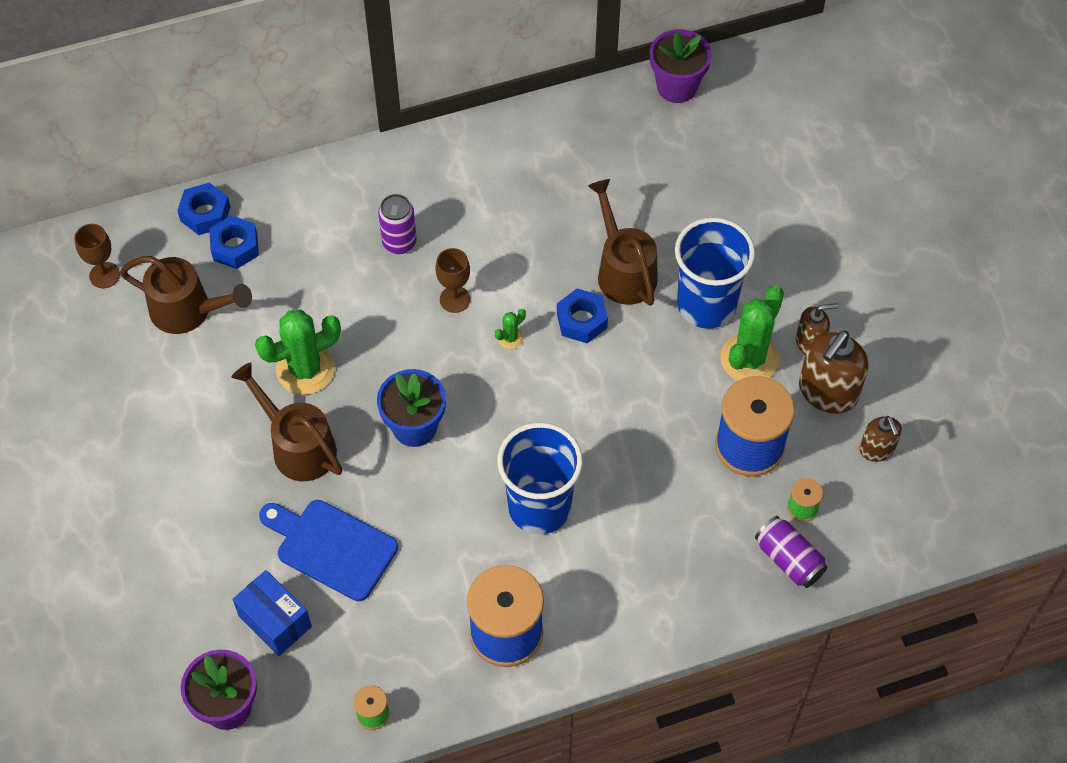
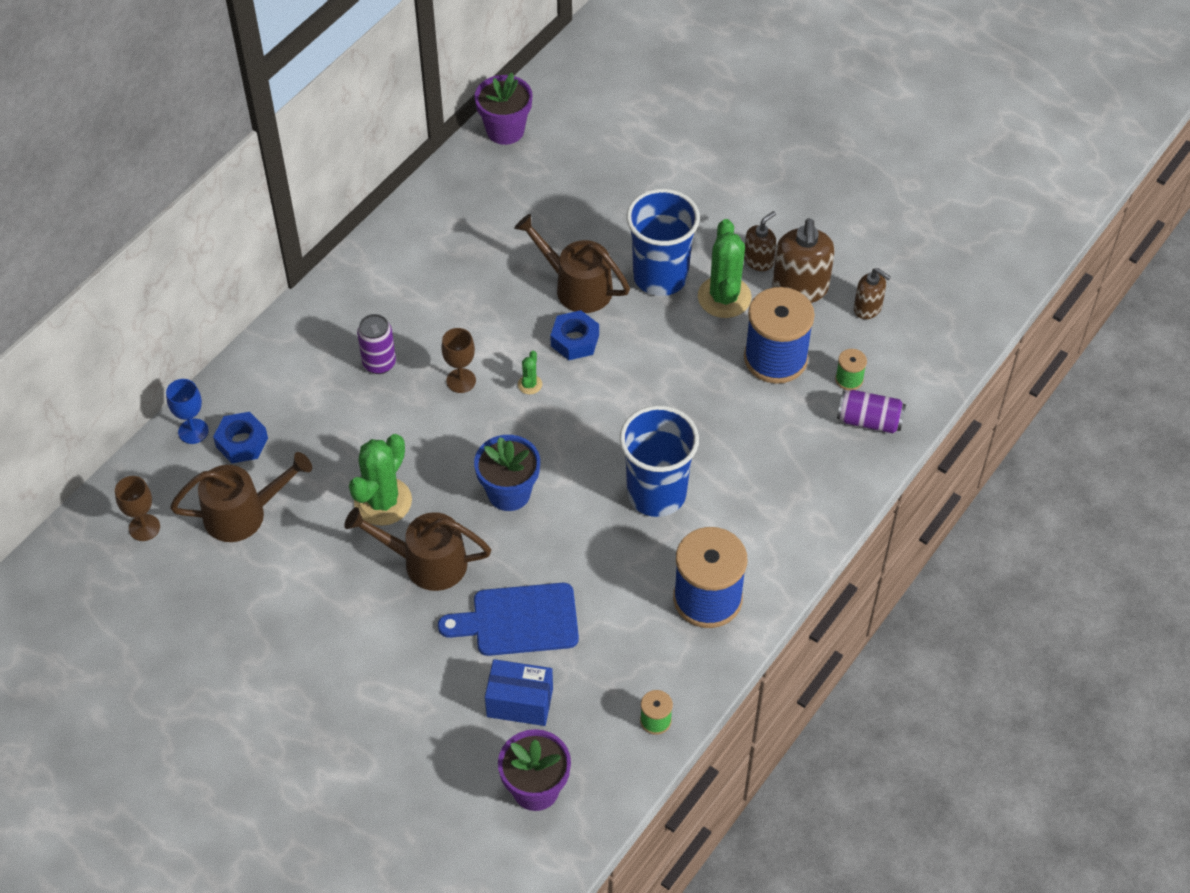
camera: 35 degrees left, 5 degrees down
(205, 214) = (193, 431): blue nut -> blue goblet

